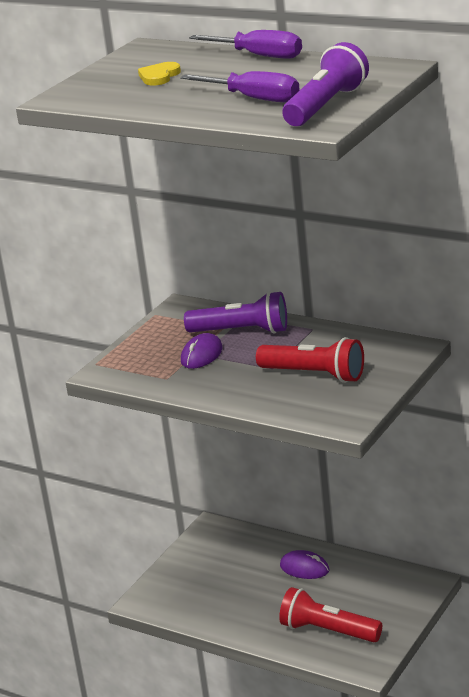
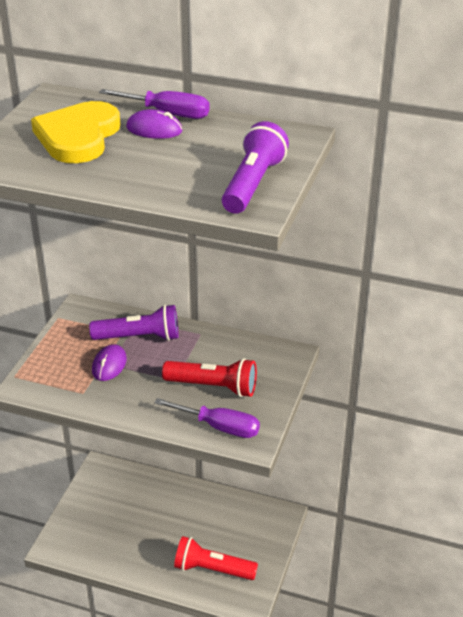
camera: 15 degrees left, 10 degrees up
(159, 76) = (78, 136): yellow heart -> yellow heart, size x2.21
(254, 99) = (180, 171): purple screwdriver -> purple screwdriver (219, 427)
(304, 568) = (182, 505): purple mouse -> purple mouse (154, 129)

